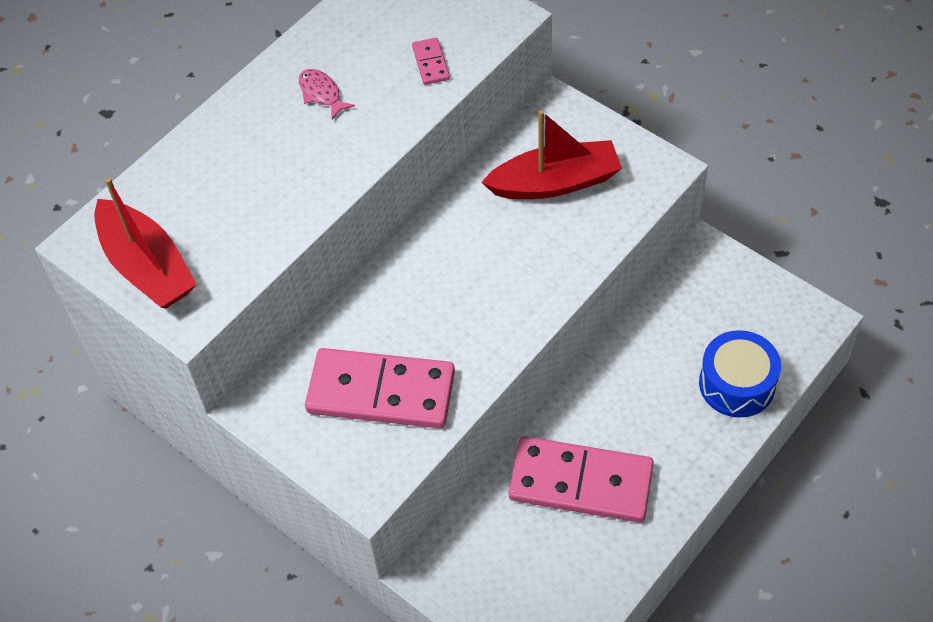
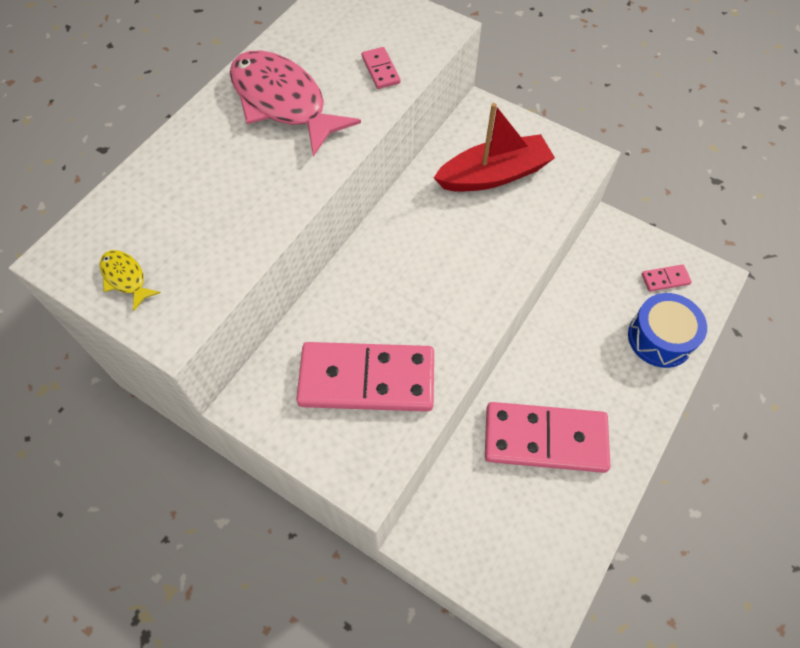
camera: 10 degrees left, 5 degrees up
(147, 266) = (125, 278): red boat -> yellow fish
(321, 94) = (283, 102): pink fish -> pink fish, size x2.31
(758, 317) = (665, 279): none -> pink domino

